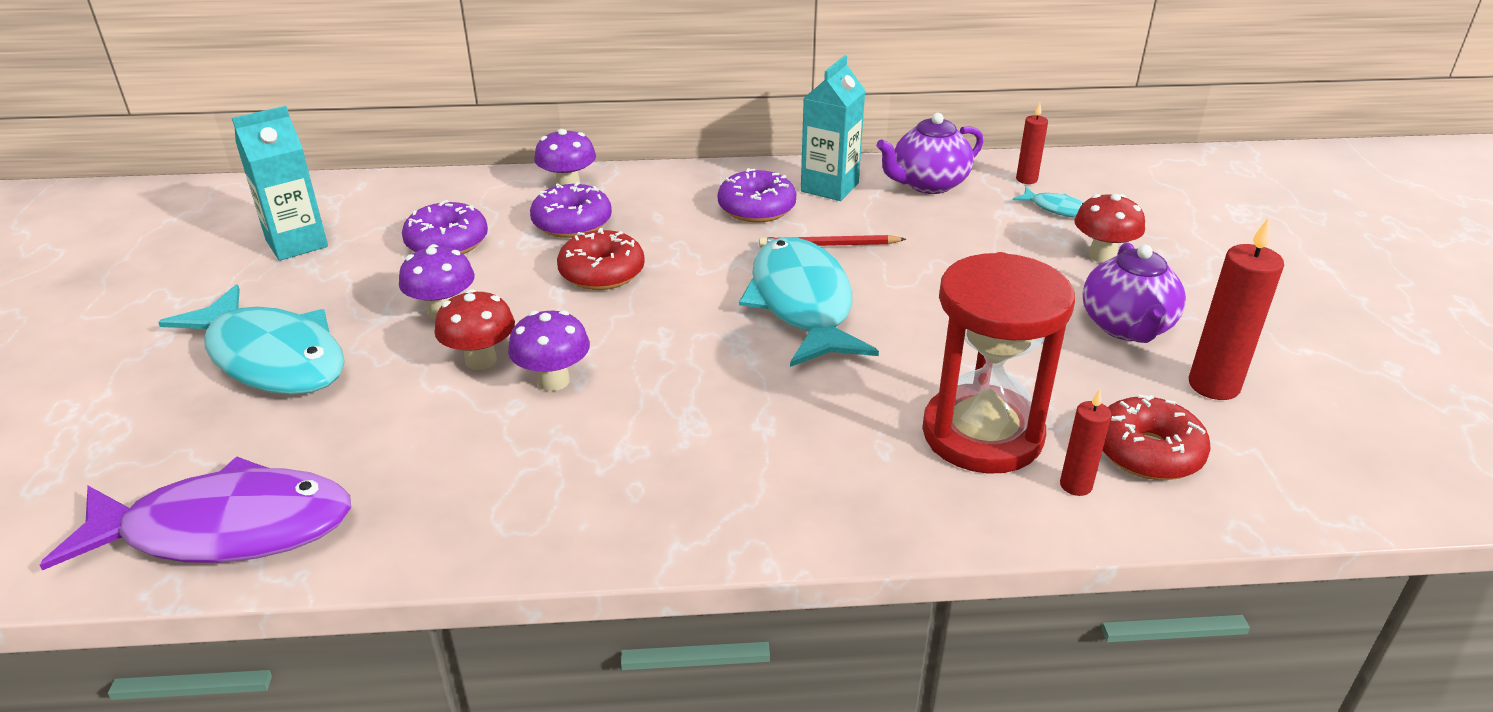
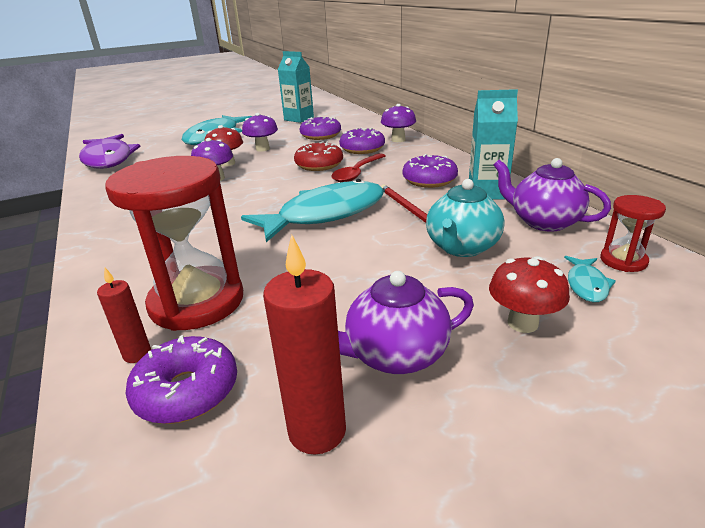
camera: 70 degrees right, 5 degrees down
(676, 250) = (357, 173): none -> red spoon
(954, 242) = (461, 247): none -> turquoise teapot
(1026, 179) = (623, 261): red candle -> red hourglass
(1147, 452) = (187, 391): red donut -> purple donut

